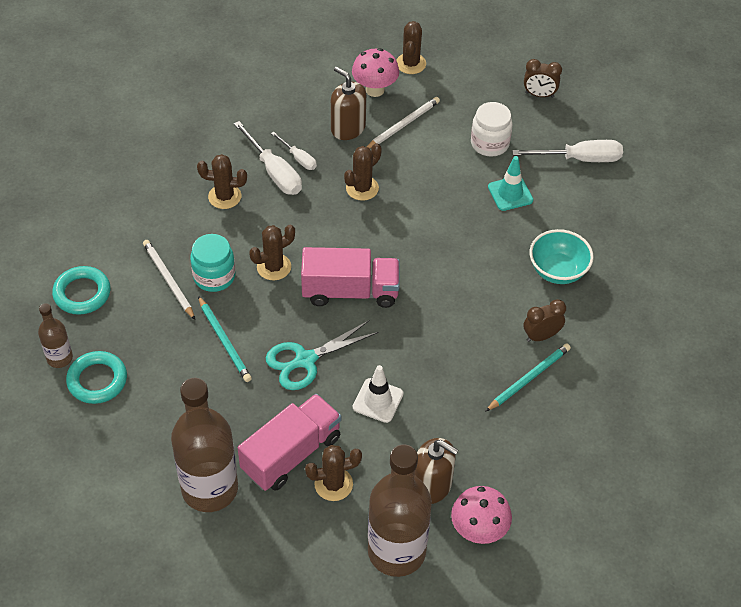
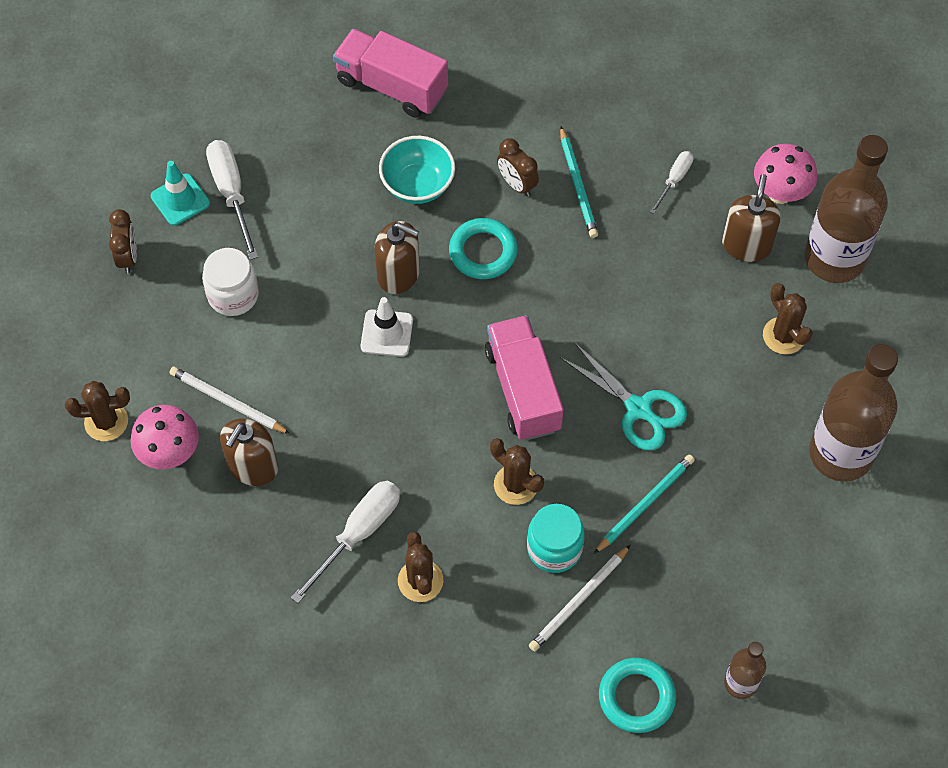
camera: 105 degrees left, 10 degrees up
(97, 380) = (754, 626): turquoise ring -> turquoise ring (483, 252)
(291, 454) = (764, 387): pink truck -> pink truck (391, 86)
(298, 158) = (325, 511): white screwdriver -> white screwdriver (674, 180)
(362, 188) = (354, 421): brown cactus -> none
(378, 400) = (663, 321): white traffic cone -> white traffic cone (386, 333)
(478, 240) = (398, 274): none -> brown soap dispenser
(510, 194) = (312, 255): turquoise traffic cone -> turquoise traffic cone (180, 200)
(529, 378) = (578, 185): turquoise pencil -> turquoise pencil turned 135 degrees counterclockwise

